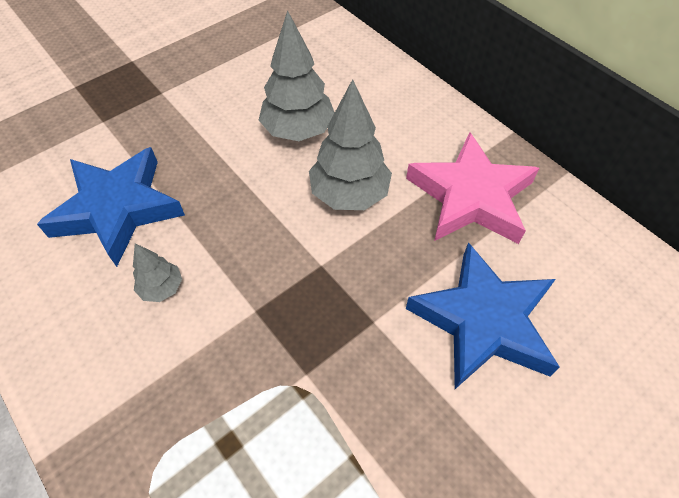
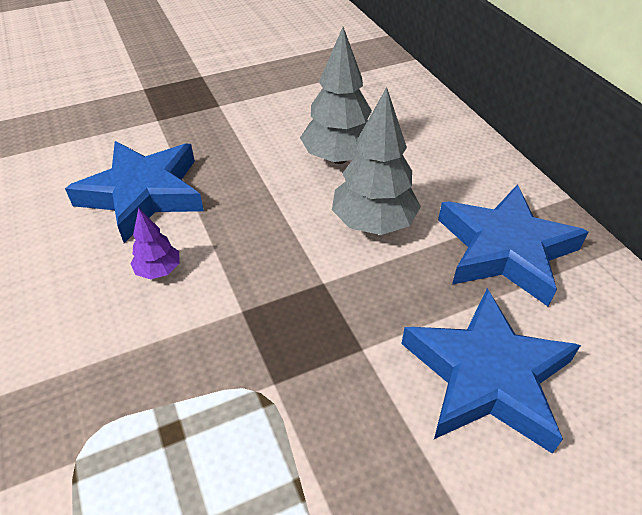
camera: 15 degrees right, 10 degrees down
(162, 288) = (159, 271): grey tree -> purple tree
(470, 196) = (505, 250): pink star -> blue star

